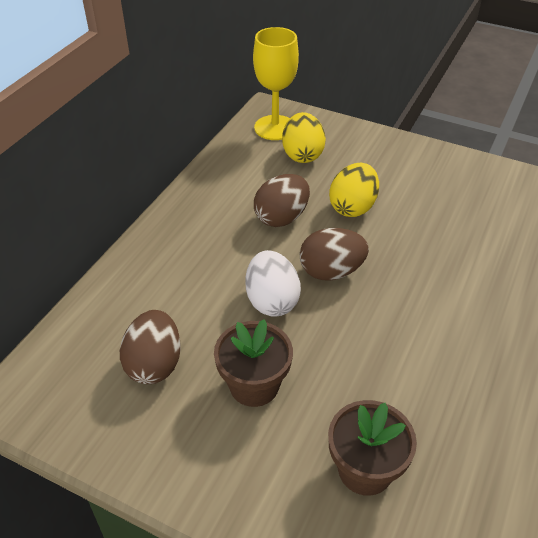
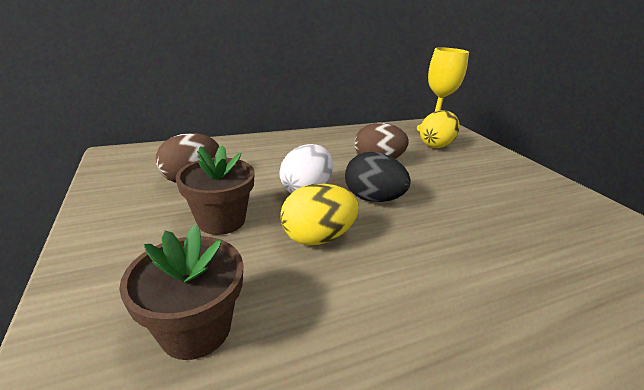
camera: 40 degrees right, 15 degrees down
(331, 271) = (372, 199): brown egg -> black egg
(352, 207) = (440, 179): yellow egg -> yellow egg (317, 237)

